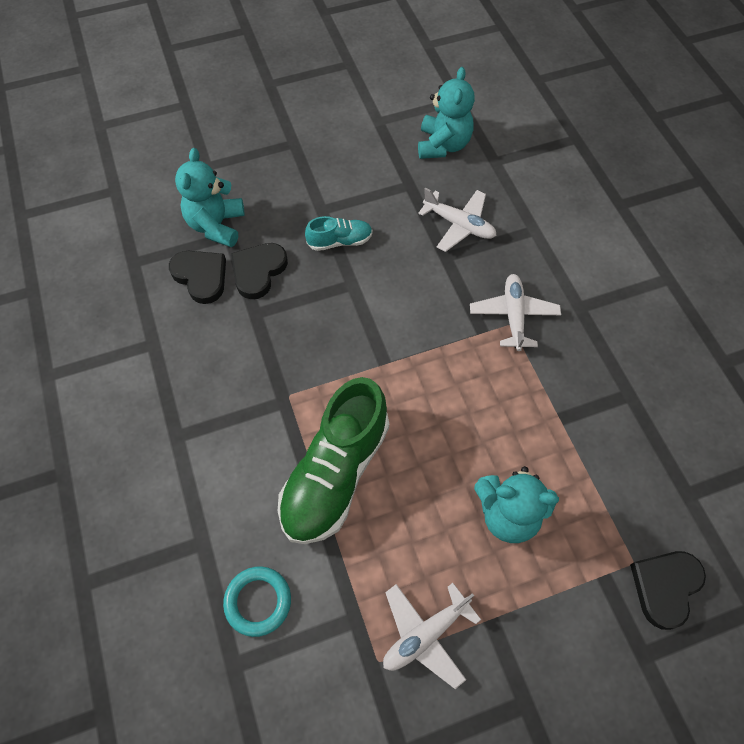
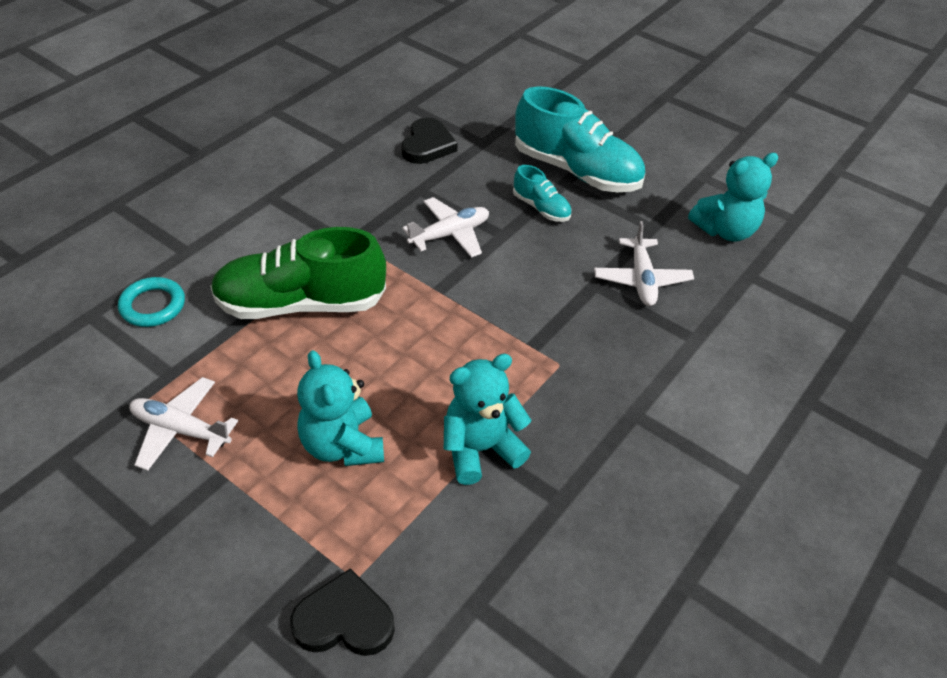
camera: 55 degrees right, 15 degrees down
(216, 226) = (485, 131): turquoise teddy bear -> turquoise teddy bear (480, 449)
(258, 271) = (462, 173): black heart -> none
(314, 193) = (576, 171): none -> turquoise shoe
(513, 316) = (572, 363): white plane -> white plane (450, 234)

